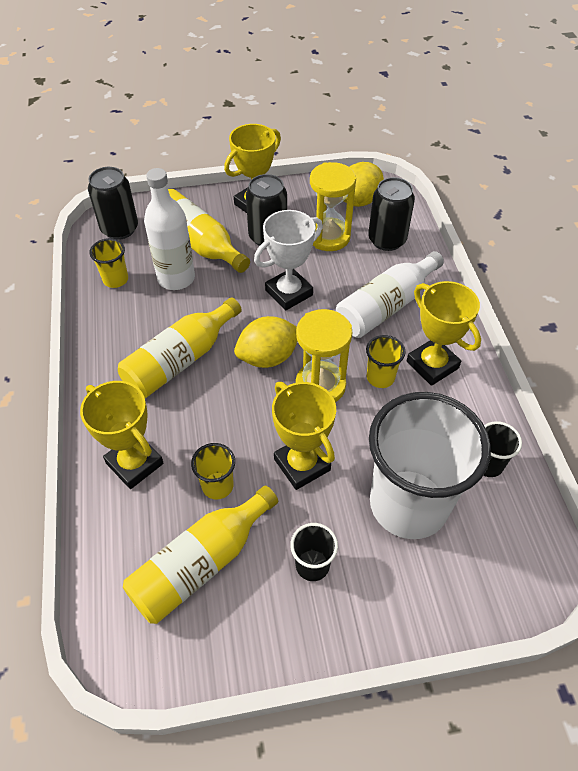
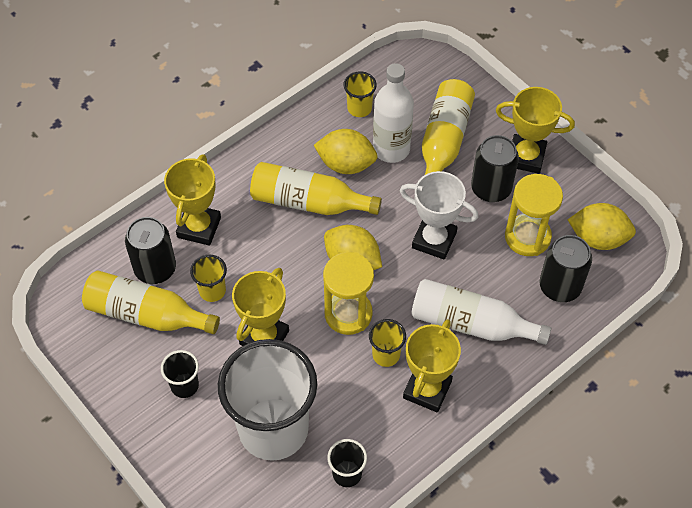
camera: 60 degrees right, 5 degrees up
(120, 229) = (417, 75): black can -> black can (155, 269)
(164, 315) = (346, 164): none -> yellow lemon

